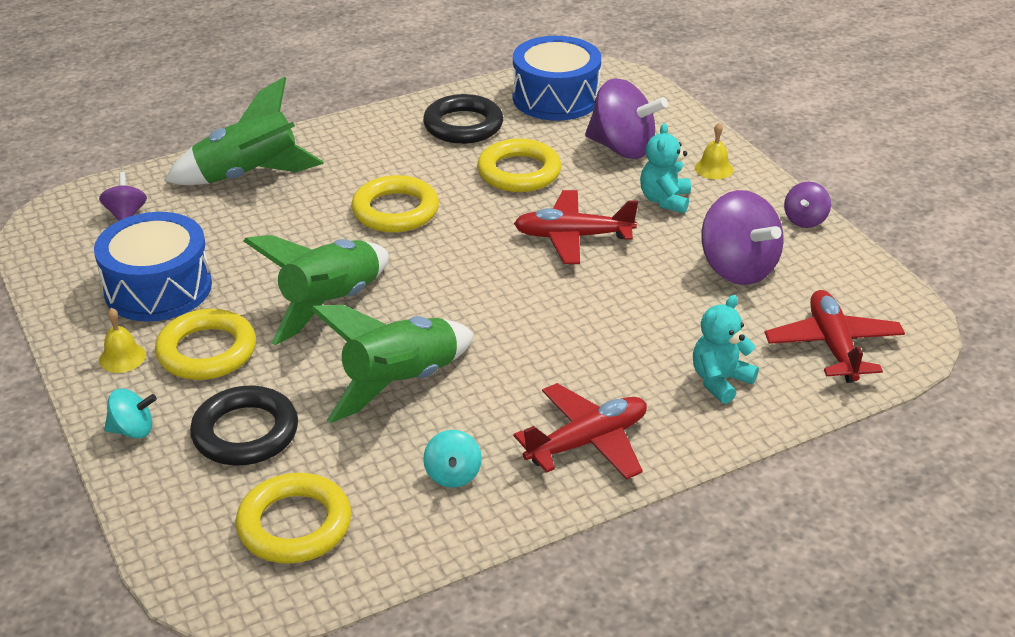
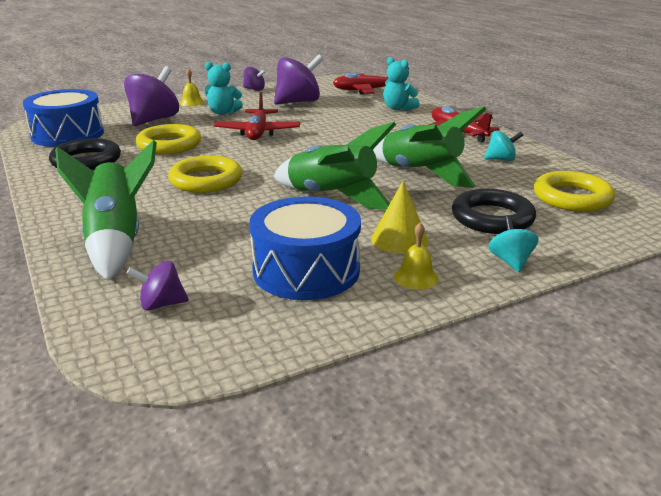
camera: 90 degrees left, 10 degrees down
(207, 351) = (399, 239): yellow ring -> yellow cone

